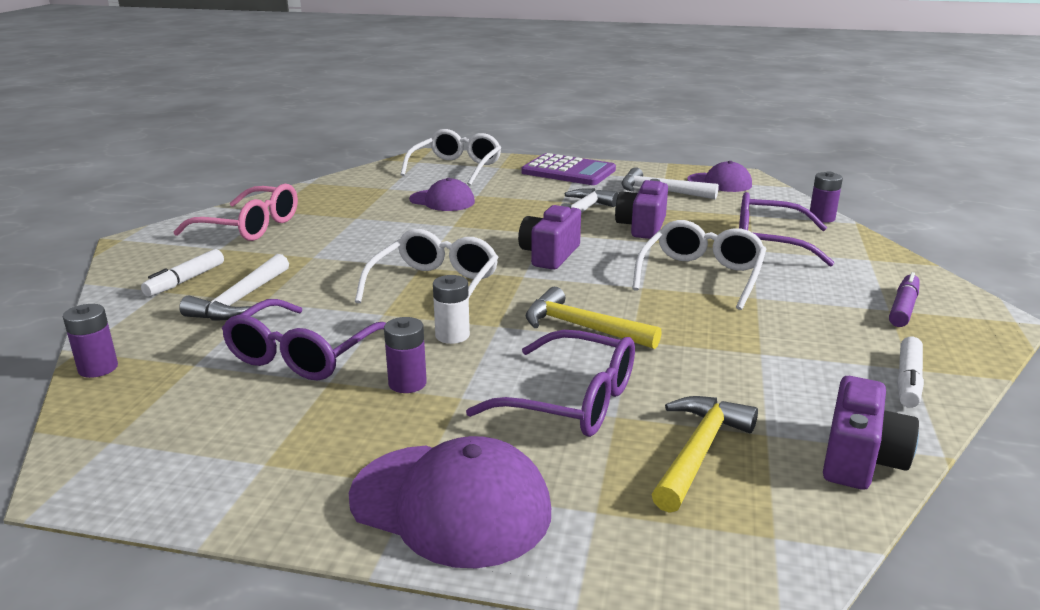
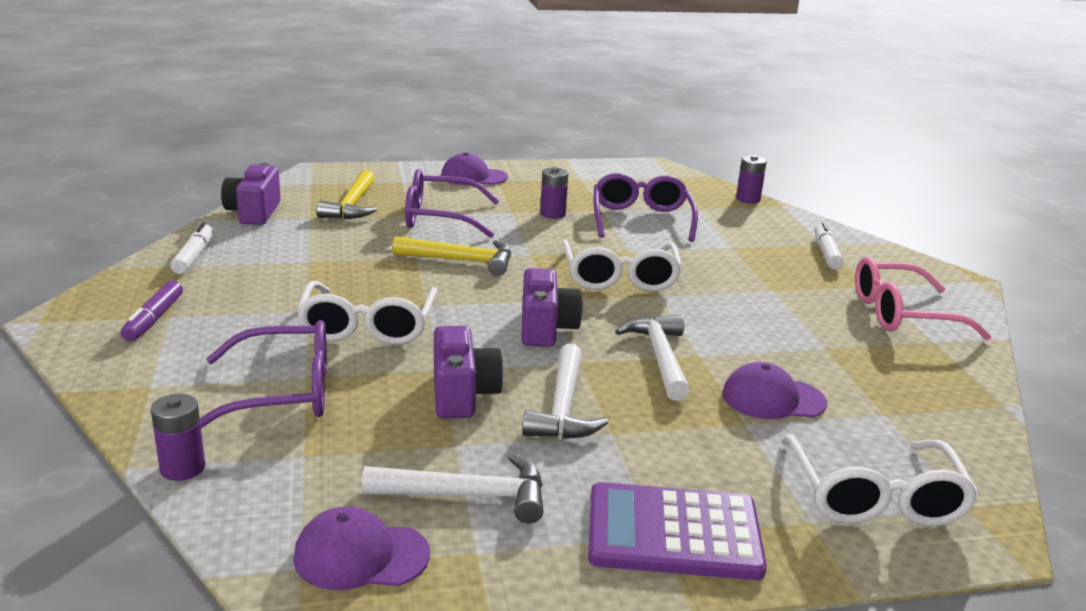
camera: 155 degrees right, 0 degrees up
(240, 300) = (752, 245): white hammer -> white hammer (659, 357)
(451, 504) = (473, 177): purple cap -> purple cap, size x0.63
(452, 335) = (557, 242): white battery -> none

